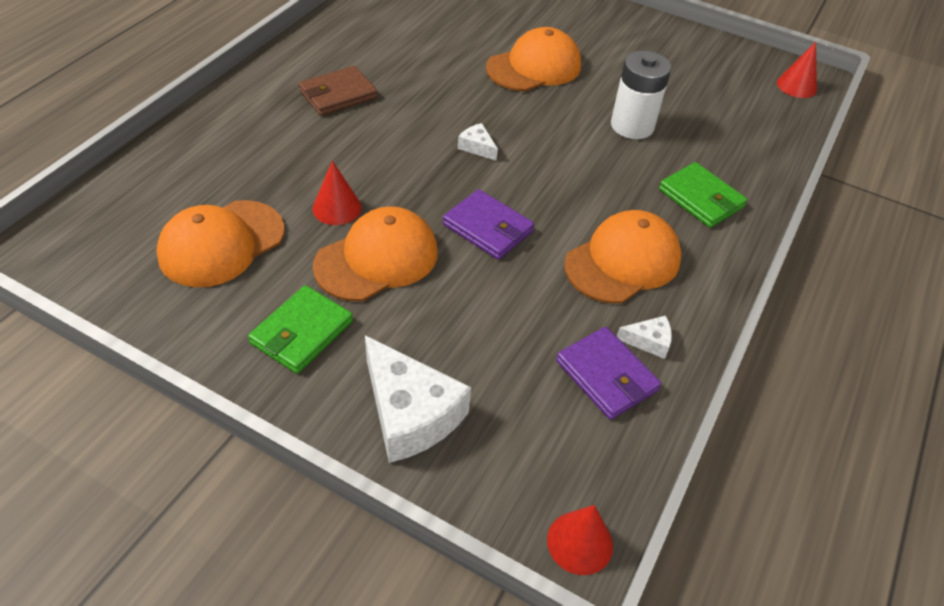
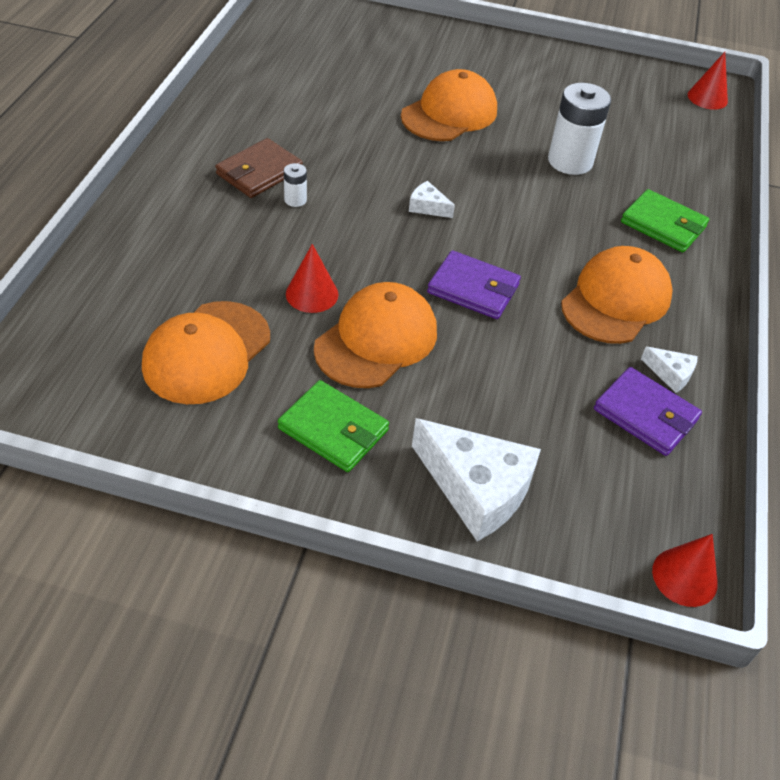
camera: 15 degrees left, 0 degrees up
(302, 332) = (333, 429): green wallet -> green wallet turned 75 degrees counterclockwise
(359, 123) = (295, 200): none -> white battery
(649, 341) = (670, 374): white cheese -> white cheese turned 45 degrees clockwise

